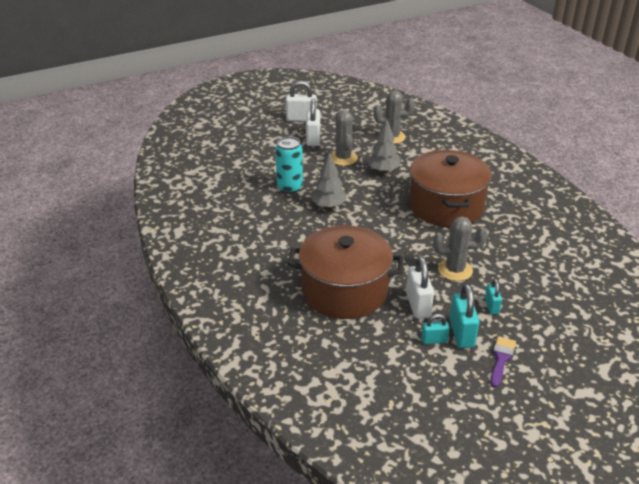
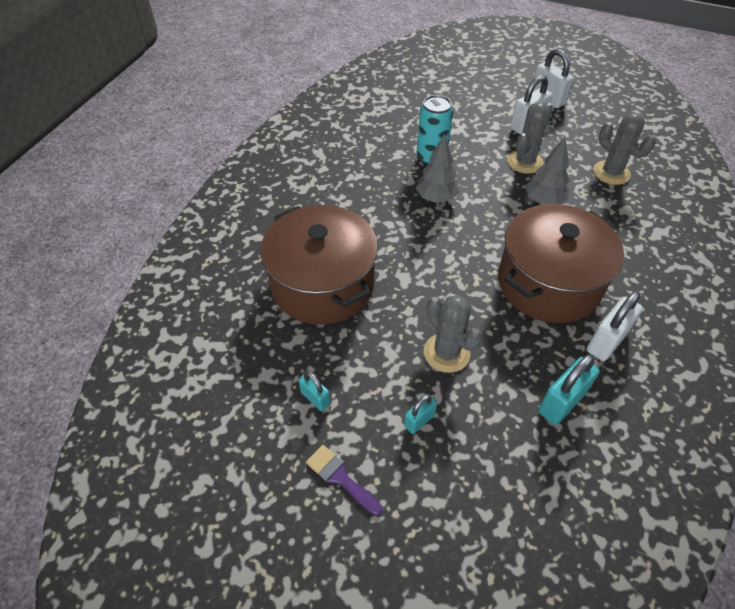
camera: 50 degrees right, 15 degrees up
(418, 305) = (357, 353): white padlock -> white padlock (606, 341)
(461, 333) = (348, 416): turquoise padlock -> turquoise padlock (561, 402)
(501, 358) = (340, 477): purple brush -> purple brush turned 120 degrees counterclockwise

